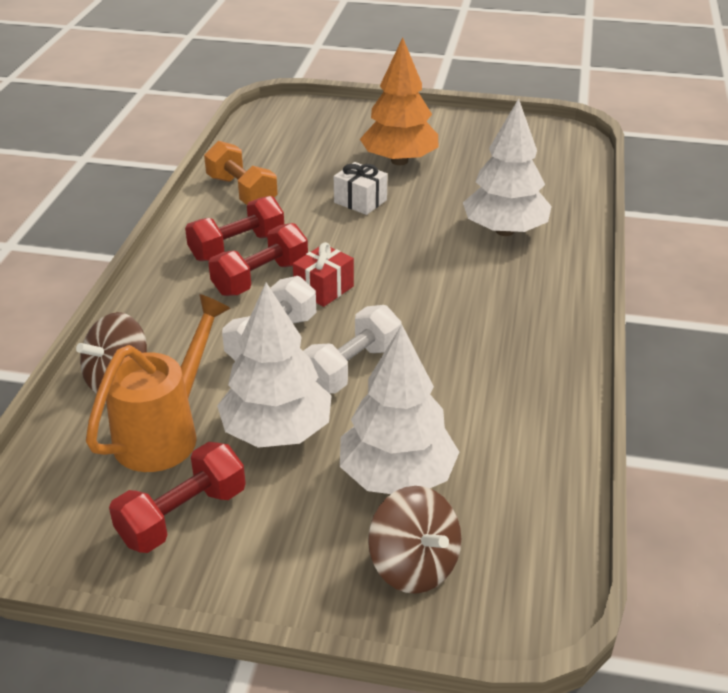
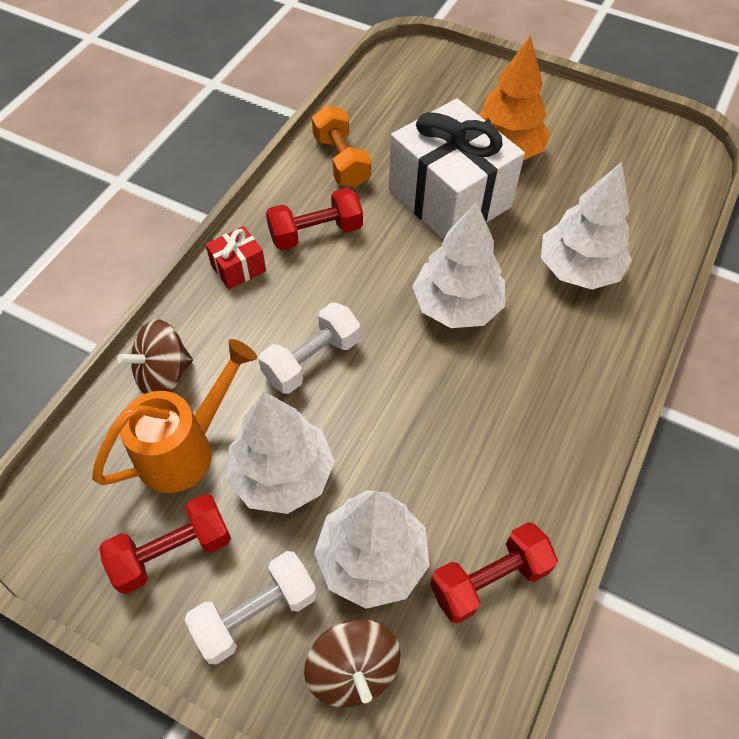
camera: 15 degrees right, 20 degrees up
(260, 278) = (325, 278): red dumbbell -> red dumbbell (489, 580)
(324, 289) = (379, 306): red gift -> red gift (238, 268)
(351, 368) = (373, 414): white dumbbell -> white dumbbell (256, 613)
(360, 201) = (449, 198): white gift -> white gift, size x2.36
(401, 276) = (456, 306): none -> white tree

